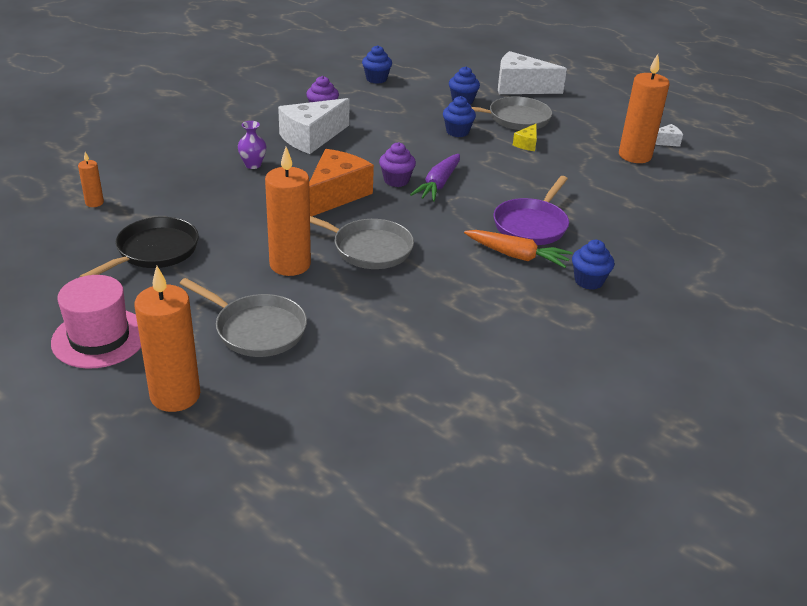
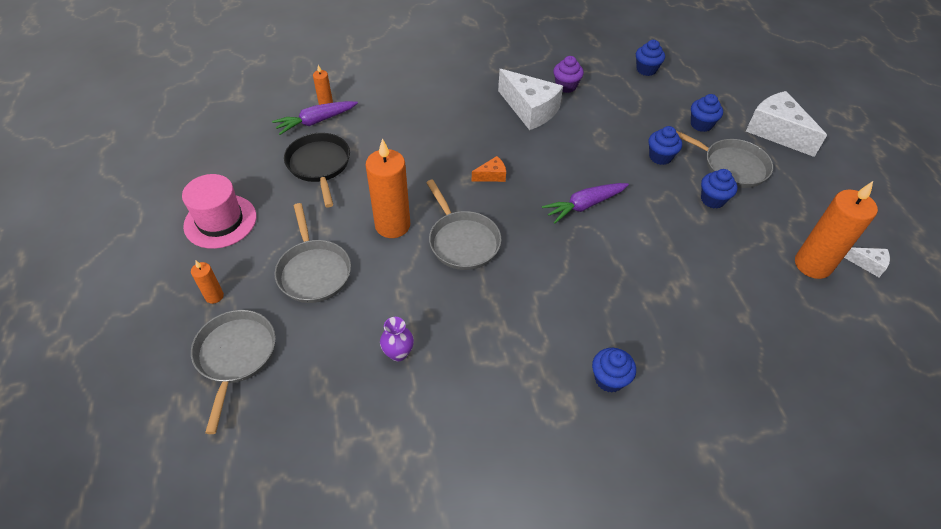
camera: 40 degrees right, 15 degrees up
(103, 220) = (316, 121): none -> purple carrot
(154, 251) = (319, 165): black pan -> black pan turned 90 degrees counterclockwise
(175, 395) = (214, 296): orange candle -> orange candle, size x0.47
(253, 165) = (460, 117): purple vase -> purple vase (398, 353)
(261, 426) = (235, 356): none -> grey pan
(311, 138) = (530, 110): white cheese -> white cheese turned 135 degrees counterclockwise
(336, 195) = (491, 175): orange cheese -> orange cheese, size x0.46
(396, 180) = (553, 184): purple cupcake -> none
(517, 256) = (573, 315): orange carrot -> none
(527, 144) = (712, 200): yellow cheese -> blue cupcake
(531, 225) = (621, 290): purple pan -> none

